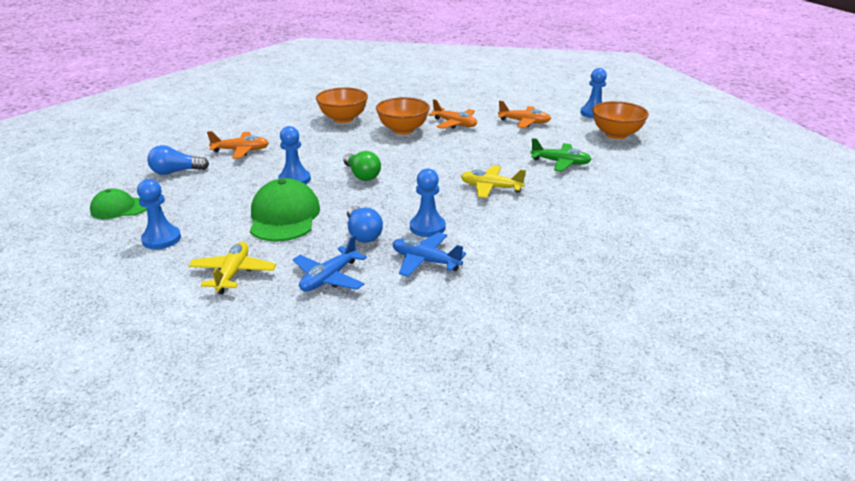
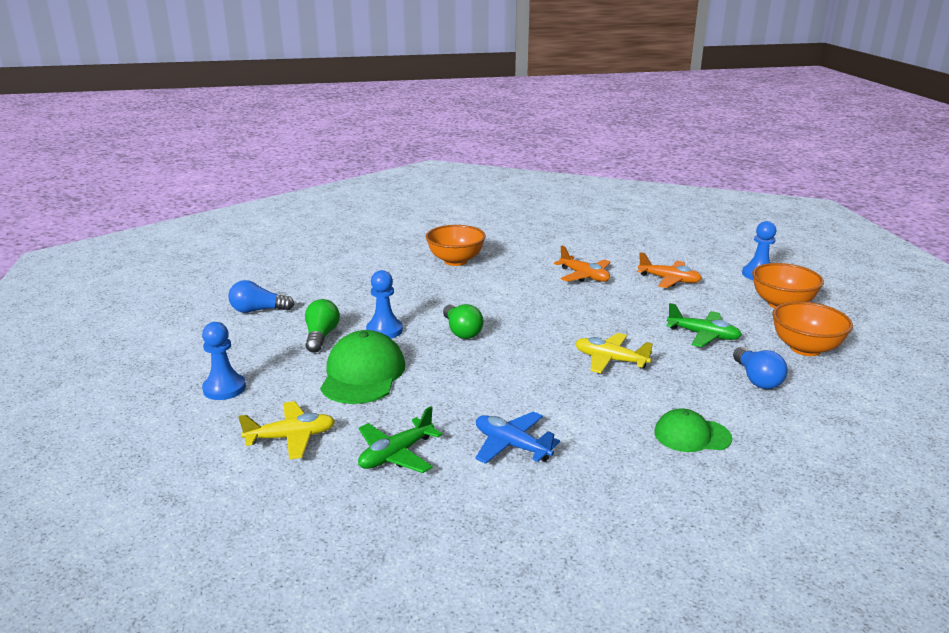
camera: 10 degrees right, 5 degrees down
(120, 208) = (190, 348): green cap -> green cap (692, 435)
(233, 273) = (291, 437): yellow plane -> yellow plane turned 60 degrees clockwise
(239, 189) = (321, 336): none -> green light bulb
(241, 151) = (333, 291): orange plane -> none
(329, 278) = (396, 454): blue plane -> green plane
(363, 234) = (446, 404): blue light bulb -> blue light bulb (756, 379)
(403, 130) = (521, 279): orange bowl -> orange bowl (805, 348)
(427, 227) = (523, 403): blue pawn -> none

